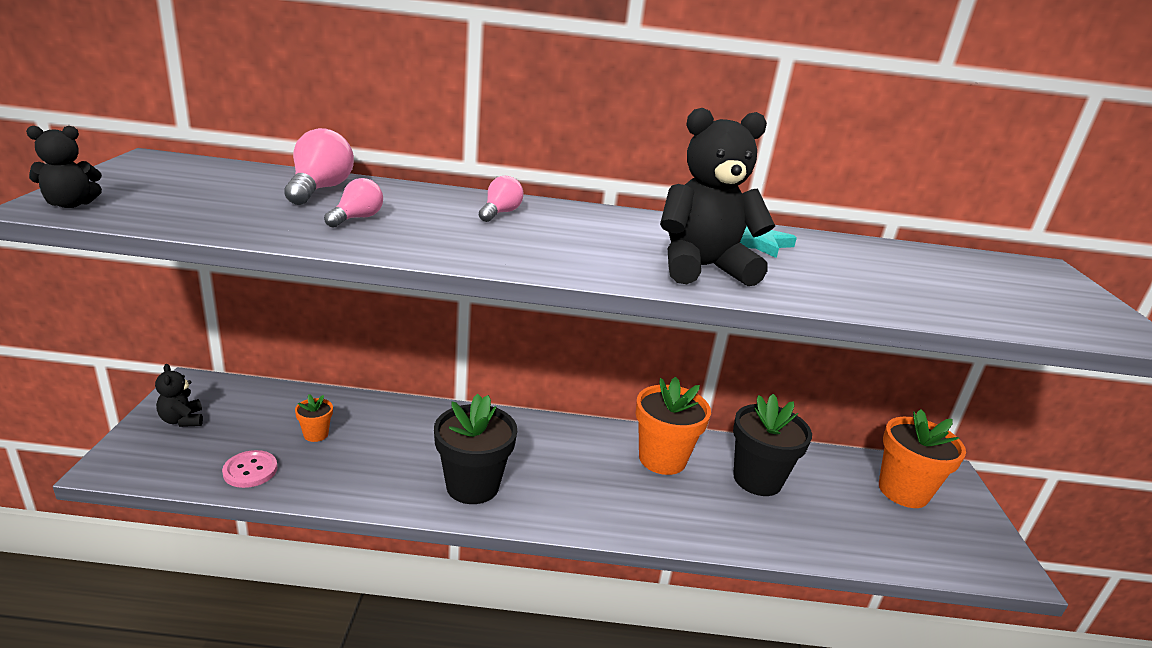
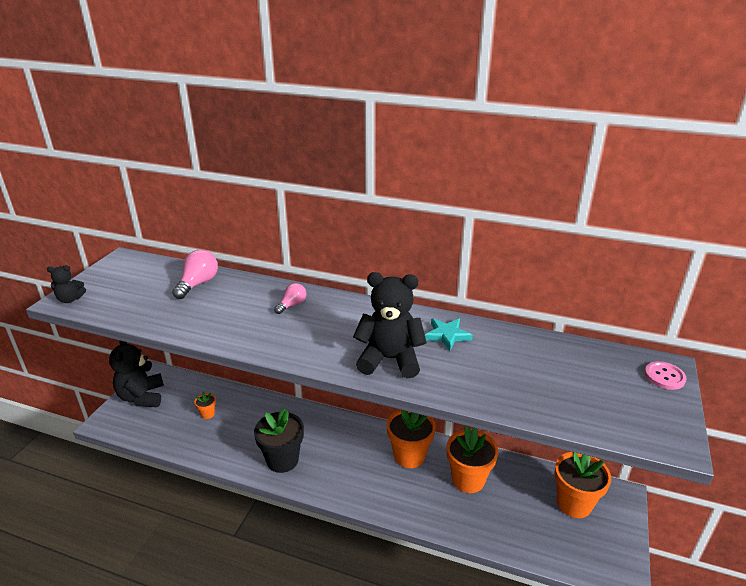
camera: 20 degrees right, 5 degrees up
(182, 420) = (142, 397): black teddy bear -> black teddy bear, size x1.99
(250, 470) = (167, 434): pink button -> pink button (664, 376)
(357, 218) = (206, 310): pink light bulb -> none
(757, 479) = (468, 479): black flower pot -> orange flower pot

